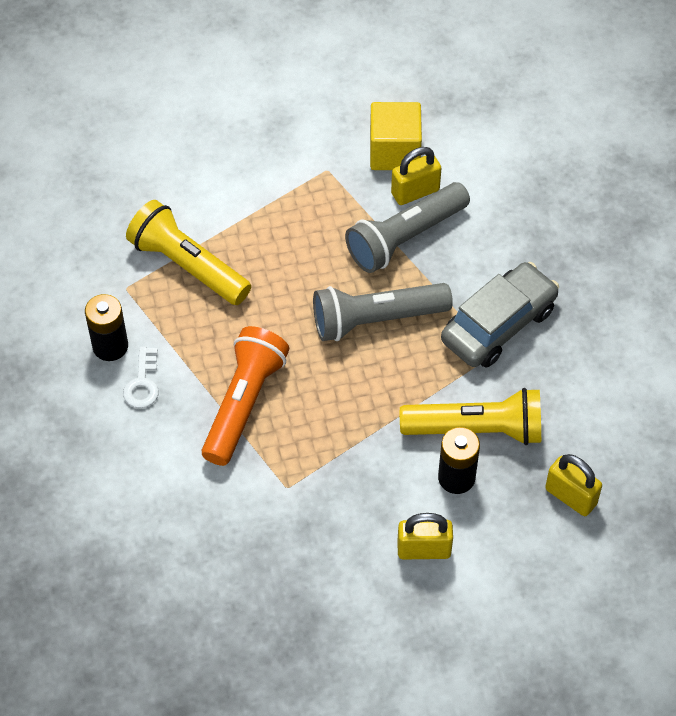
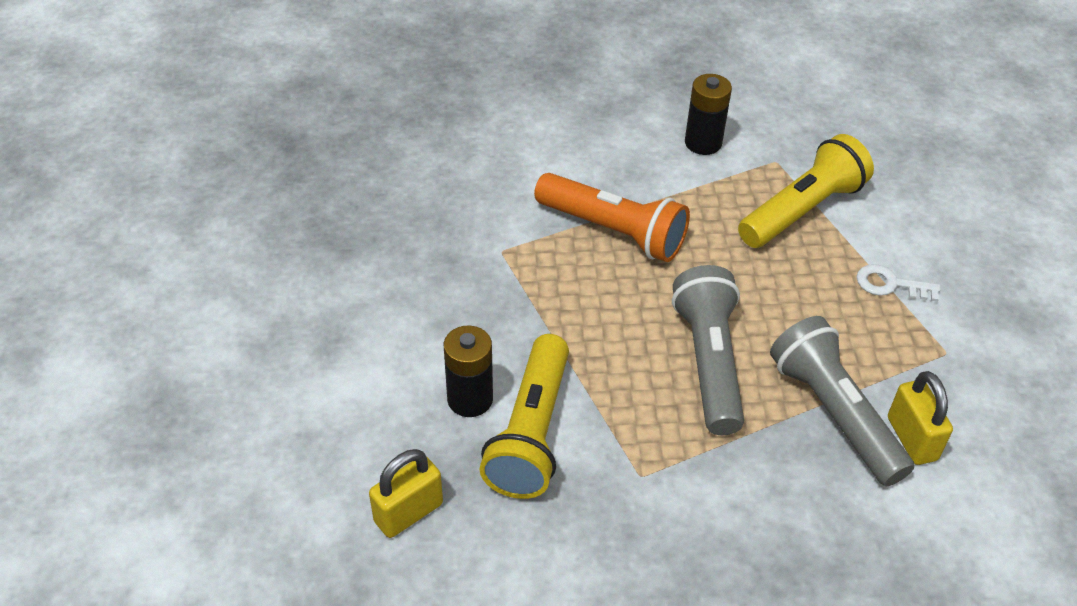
camera: 100 degrees right, 10 degrees down
(142, 383) = (653, 160): white key -> white key (890, 284)
(394, 151) = (982, 428): yellow cube -> none
(424, 549) = (388, 351): yellow padlock -> none
(498, 325) = (684, 489): grey car -> none

